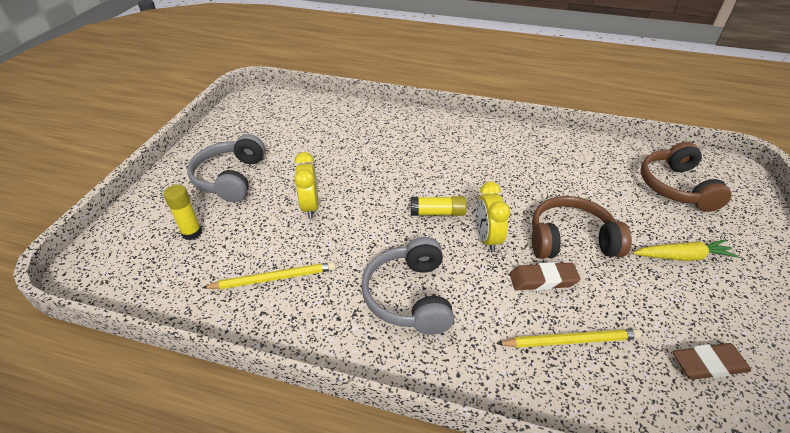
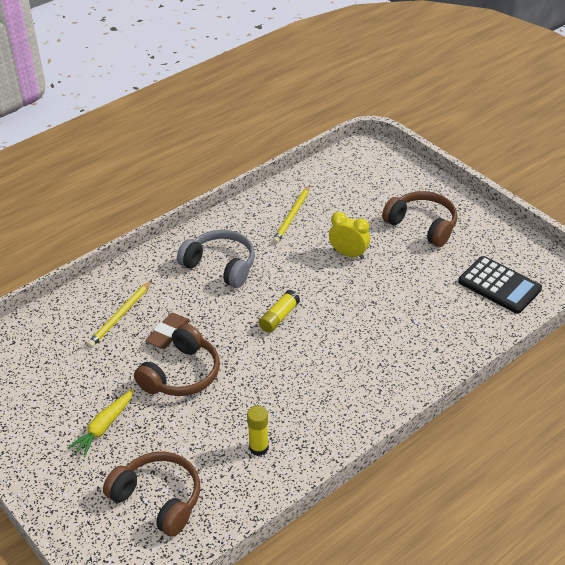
camera: 125 degrees right, 0 degrees up
(192, 233) = (369, 193): yellow glue stick -> yellow glue stick (258, 448)
(231, 178) = (422, 225): grey headphones -> brown headphones
(288, 117) = (499, 285): none -> black calculator
(487, 238) = (228, 329): yellow clock -> none
(708, 364) = (43, 364): brown eraser -> none

